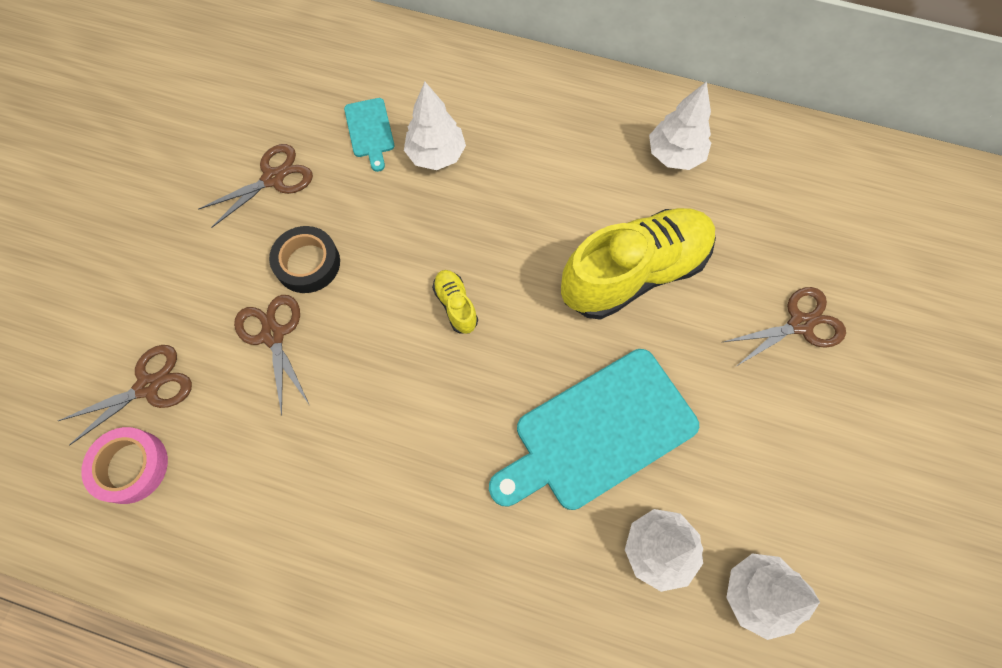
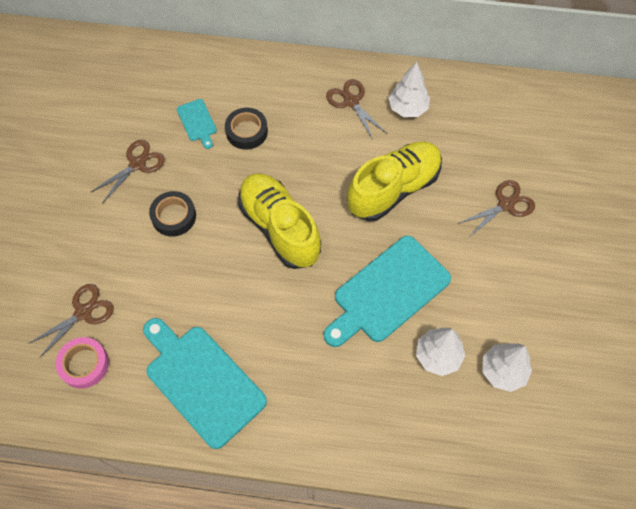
camera: 10 degrees left, 5 degrees down
(273, 335) = (161, 266): brown scissors -> brown scissors (351, 102)
(294, 525) = (202, 381): none -> turquoise cutting board
(436, 155) = (247, 131): white tree -> black tape
(456, 305) = (280, 228): yellow shoe -> yellow shoe, size x2.39

